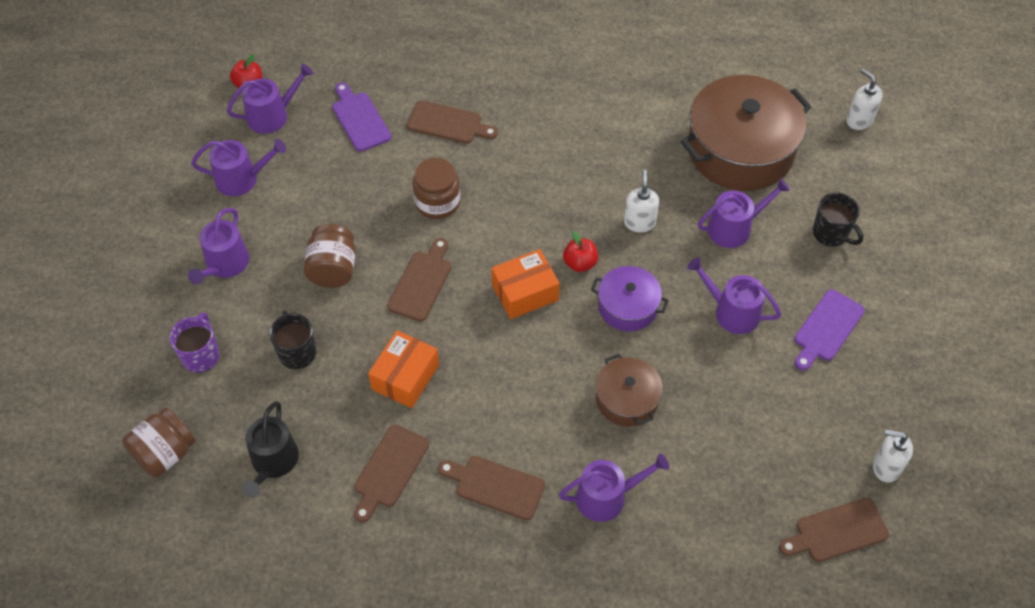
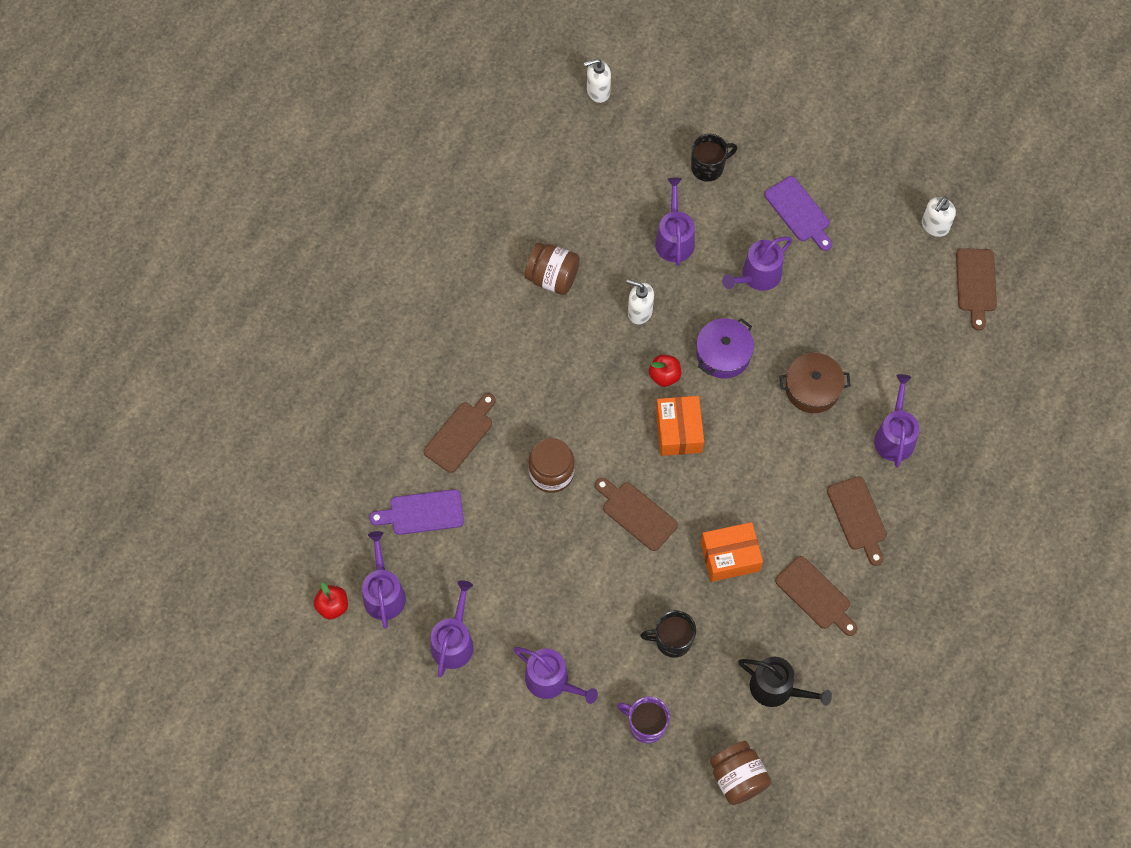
camera: 70 degrees left, 10 degrees up
(333, 269) = (593, 586): brown jar -> brown jar (552, 277)
(405, 377) = (730, 556): orange box -> orange box turned 60 degrees counterclockwise
(495, 486) = (858, 517): brown cutting board -> brown cutting board turned 60 degrees counterclockwise
(740, 150) = (592, 199): brown pot -> none

